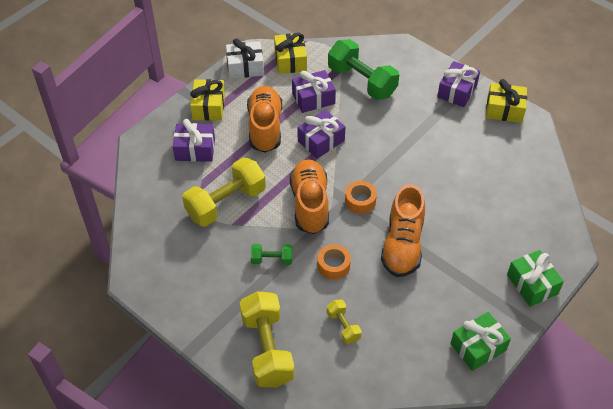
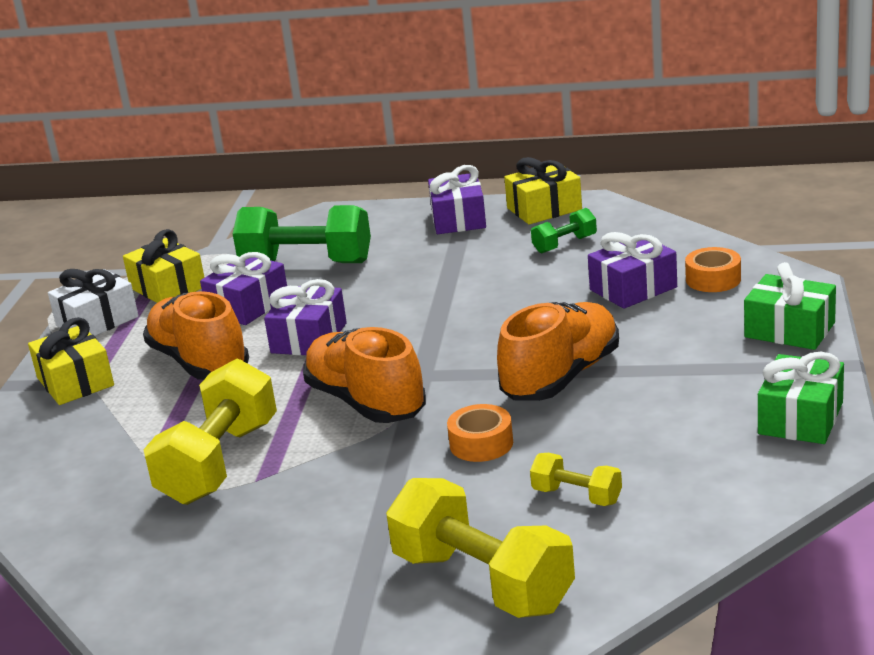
camera: 30 degrees left, 25 degrees down
(195, 149) = (98, 432): purple gift -> purple gift (633, 288)
(272, 259) = (371, 484): green dumbbell -> green dumbbell (564, 244)
(360, 201) = (442, 365): orange tape -> orange tape (713, 279)
(402, 245) = (561, 377): orange shoe -> orange shoe turned 120 degrees counterclockwise

